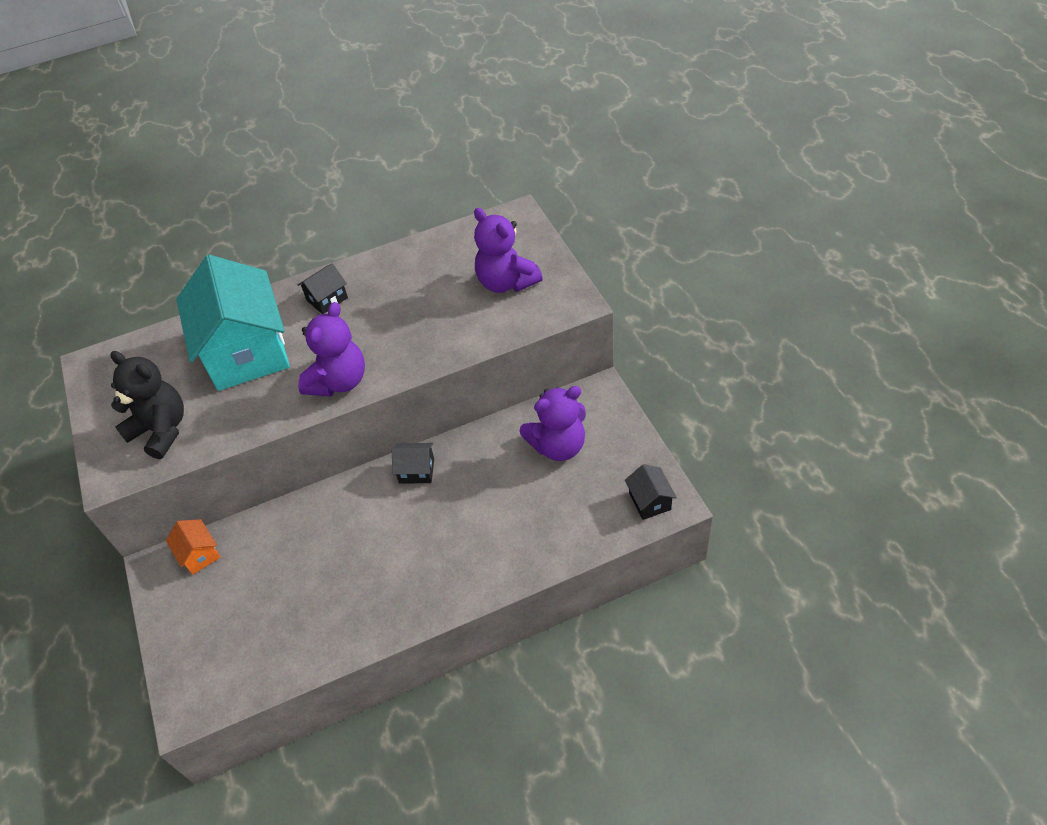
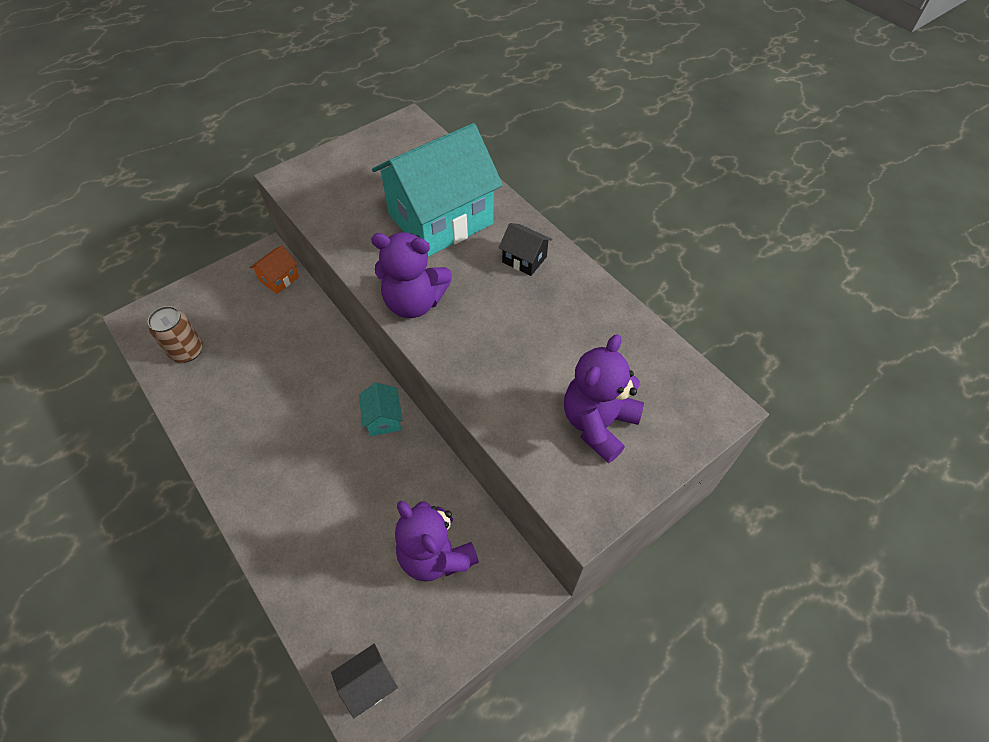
camera: 70 degrees right, 5 degrees up
(161, 430) = (339, 192): black teddy bear -> none
(259, 650) = (187, 351): none -> brown can
(416, 471) = (383, 418): black house -> turquoise house

